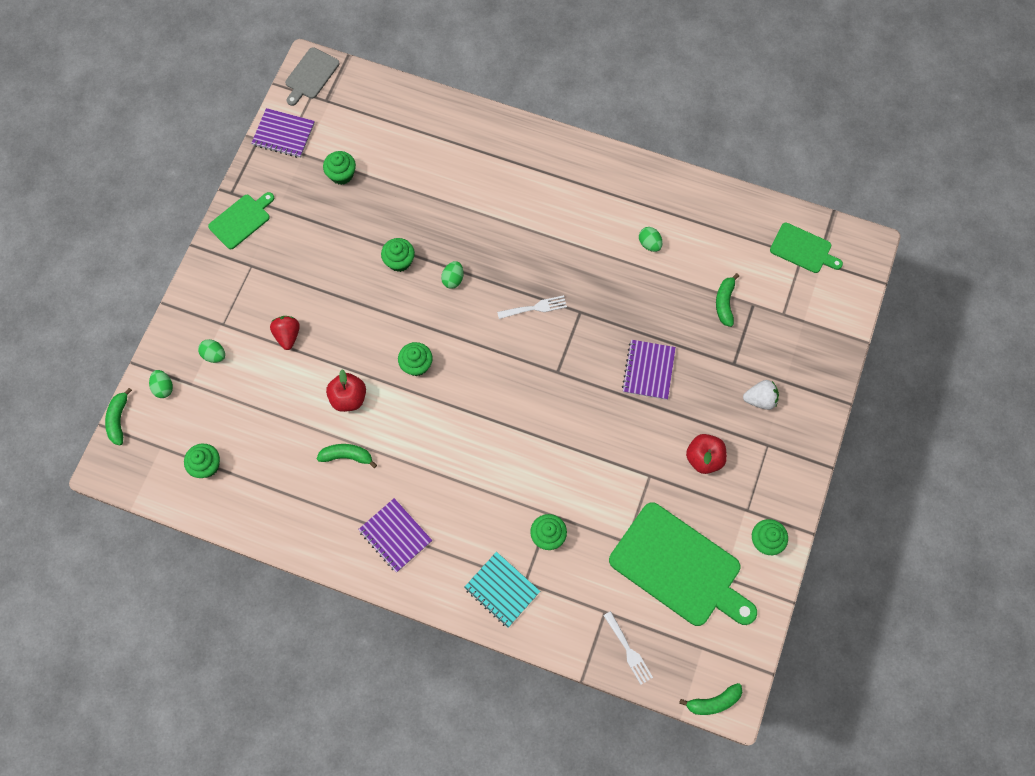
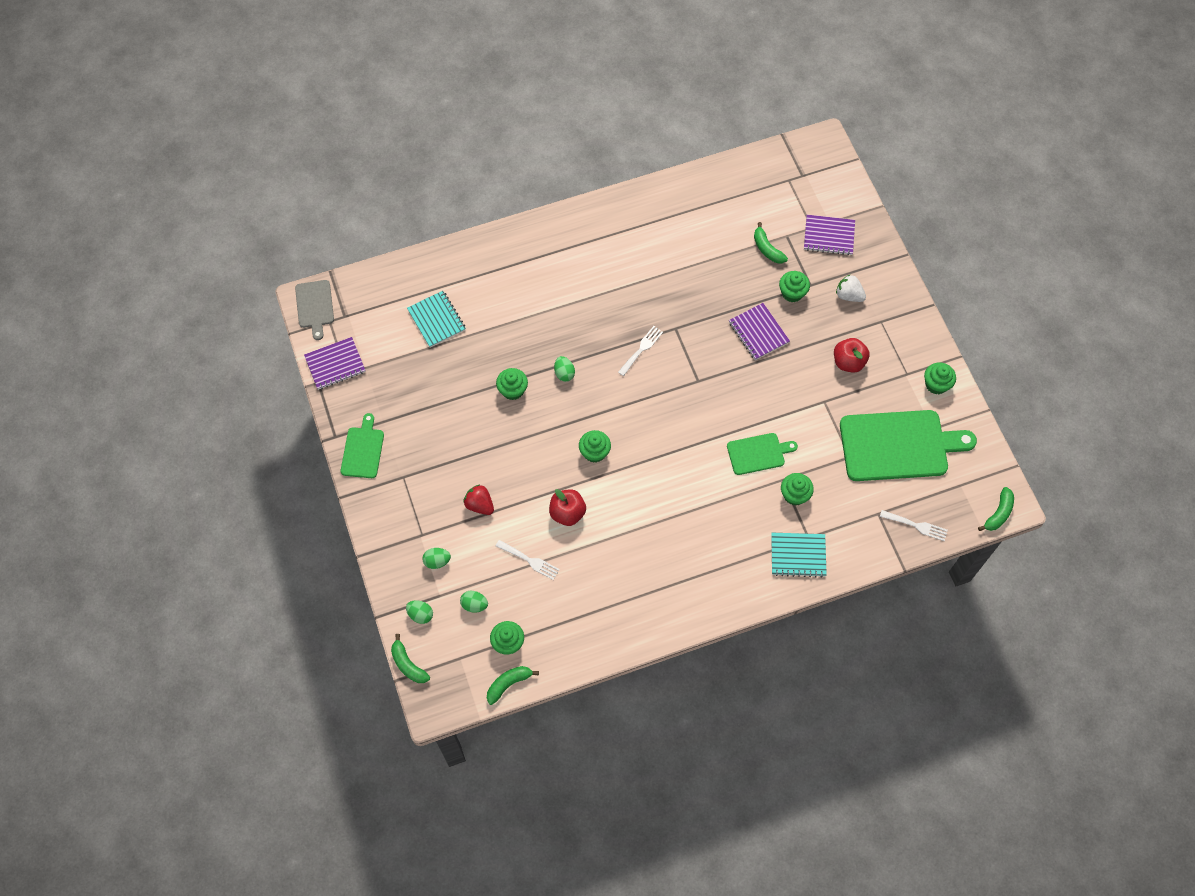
camera: 40 degrees left, 5 degrees down
(284, 413) = (530, 560): none -> white fork
(342, 174) = (409, 361): green cupcake -> green cupcake (792, 293)
(347, 456) = (605, 553): green banana -> green banana (508, 684)
(393, 157) = (436, 320): none -> turquoise notebook
(395, 535) = (691, 579): purple notebook -> purple notebook (829, 236)
(649, 244) = (679, 246): green egg -> green egg (474, 605)
(760, 399) = (848, 295): white strawberry -> white strawberry turned 105 degrees counterclockwise
(803, 249) = (785, 175): green cutting board -> green cutting board (758, 453)

